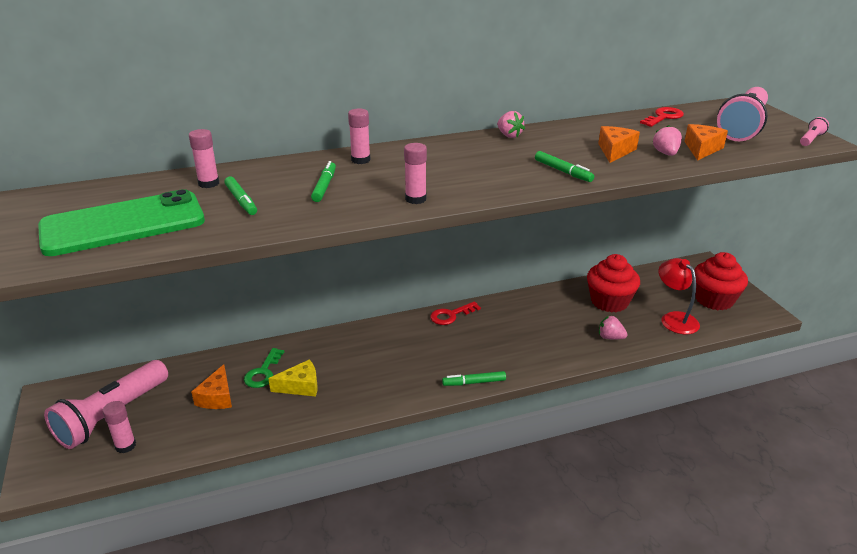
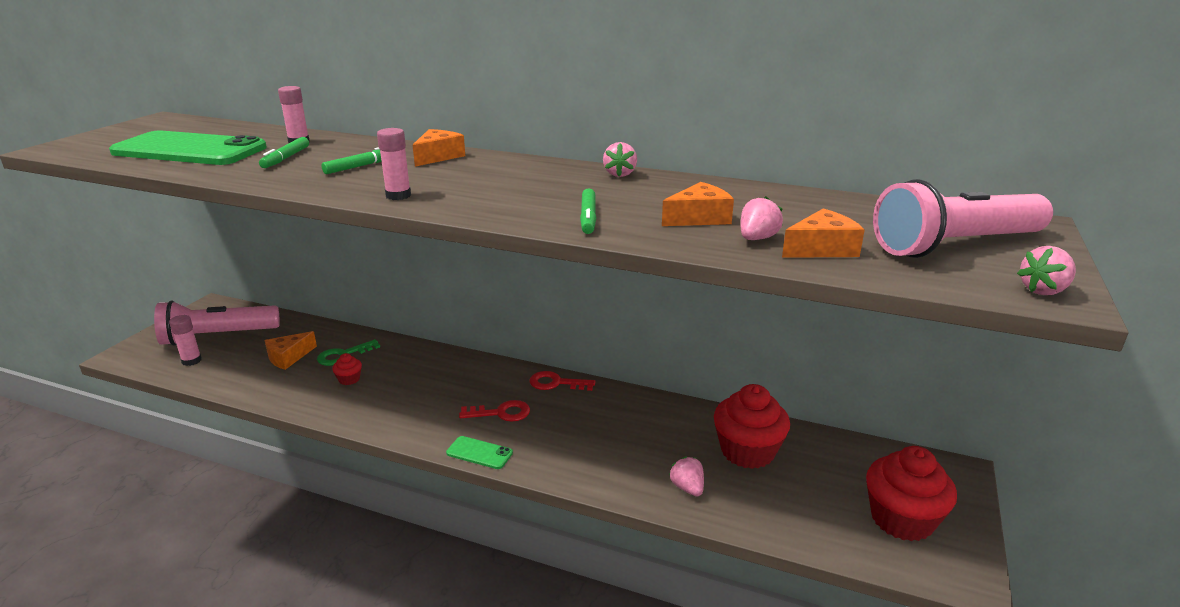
camera: 40 degrees right, 5 degrees down
(300, 386) = (349, 379): yellow cheese -> red cupcake
(360, 160) = (438, 157): pink glue stick -> orange cheese
(474, 382) = (479, 453): green marker -> green phone
(664, 117) = (857, 206): red key -> red key (501, 413)
(674, 318) = (805, 511): red lamp -> none
(811, 139) = (1043, 290): pink flashlight -> pink strawberry

